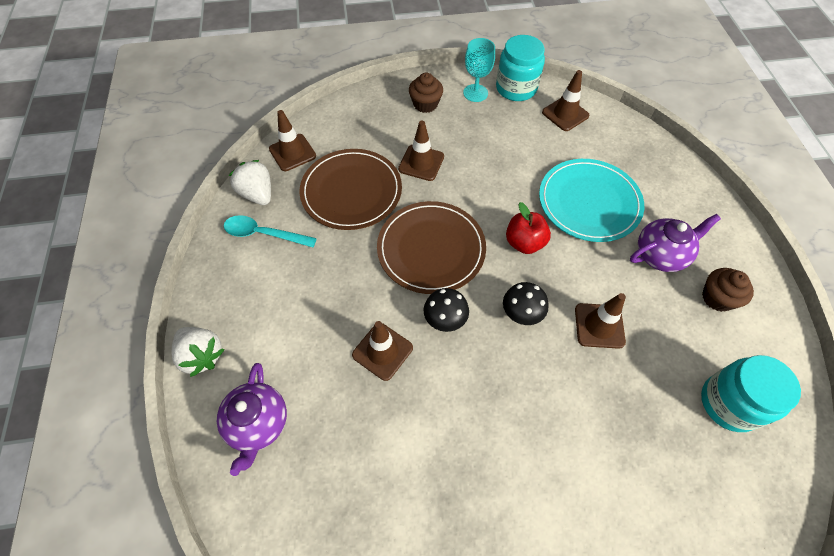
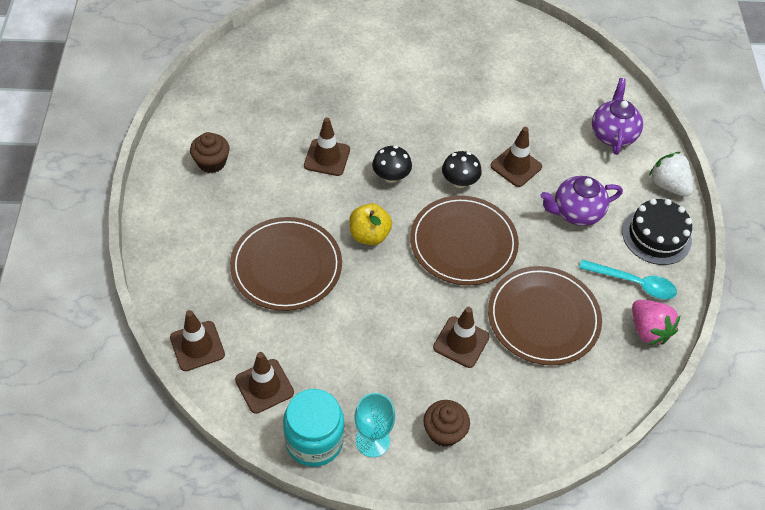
camera: 175 degrees left, 5 degrees down
(230, 287) = (656, 236): none -> black cake
(257, 194) = (648, 330): white strawberry -> pink strawberry
(292, 152) = (615, 380): brown traffic cone -> brown traffic cone (197, 346)
(524, 243) = (369, 235): red apple -> yellow apple
(589, 202) = (286, 266): turquoise plate -> brown plate
(661, 255) = (241, 204): purple teapot -> purple teapot (575, 212)
(729, 403) = (251, 95): turquoise jar -> none

